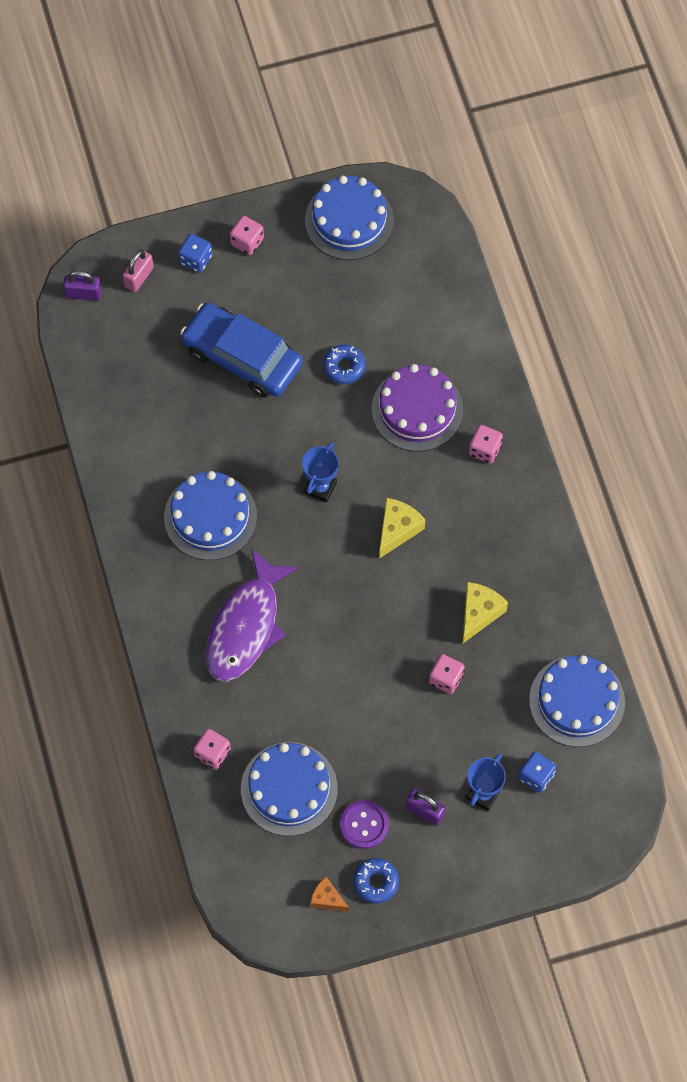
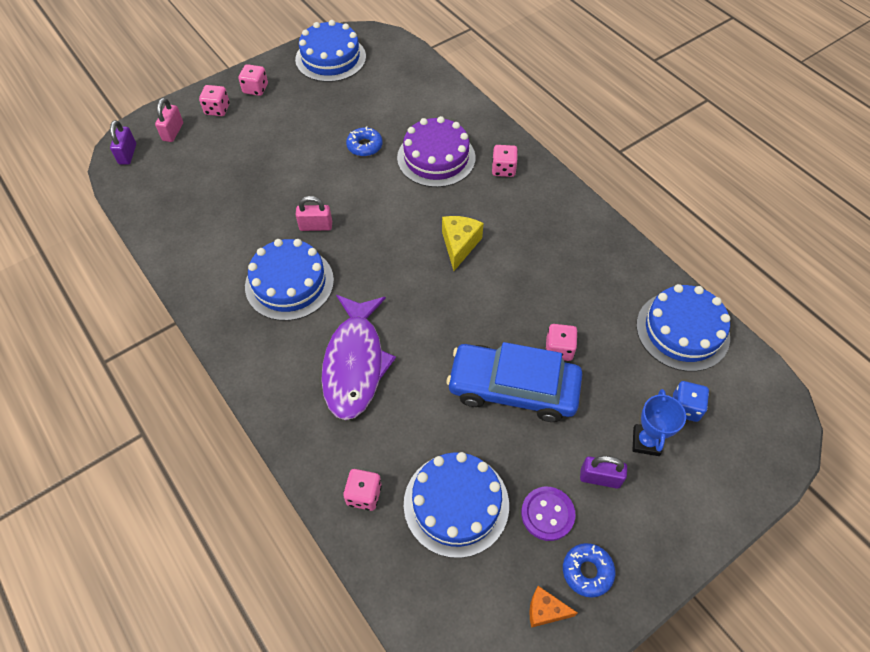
camera: 20 degrees left, 10 degrees down
(83, 294) = (128, 154): purple padlock -> purple padlock turned 75 degrees counterclockwise
(196, 259) = (217, 109): blue dice -> pink dice
(242, 357) = (277, 161): blue car -> blue car (513, 388)
(257, 456) = (316, 226): none -> pink padlock
(320, 487) = (379, 233): blue trophy -> none
(479, 613) = (560, 287): yellow cheese -> none

